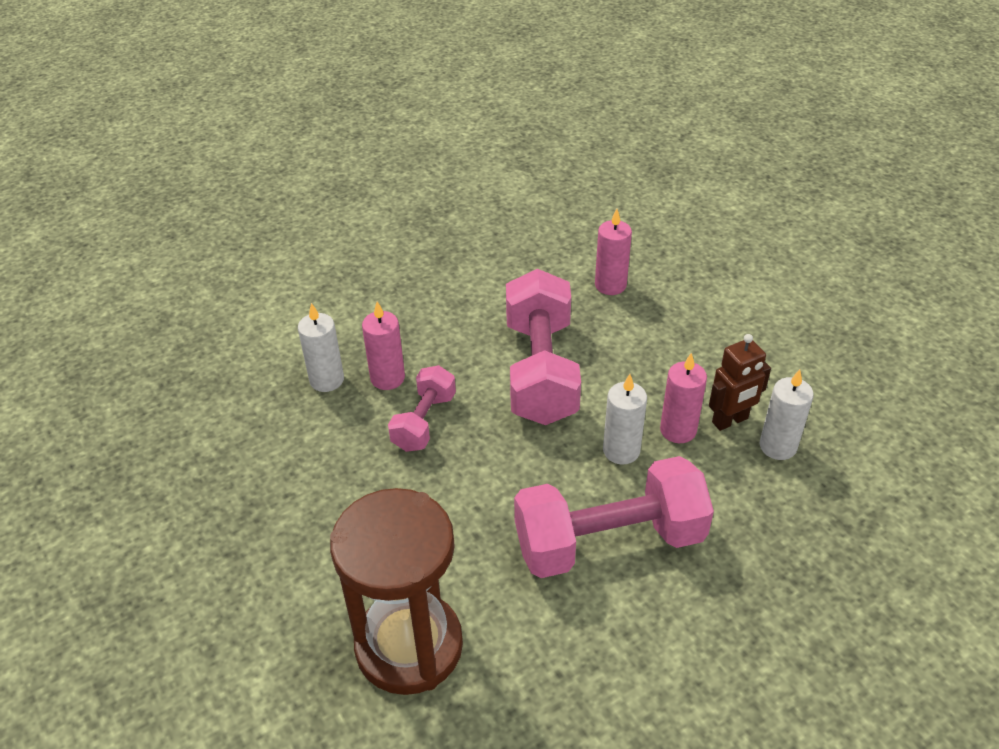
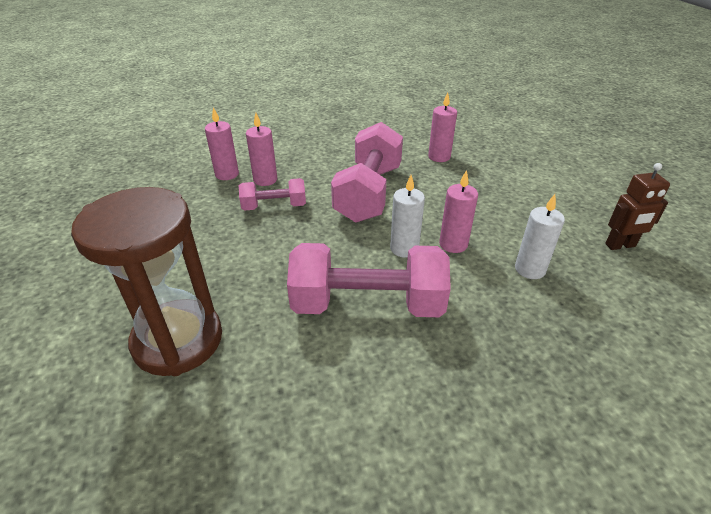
camera: 15 degrees right, 5 degrees down
(327, 380) = (227, 174): white candle -> pink candle
(424, 422) = (274, 206): pink dumbbell -> pink dumbbell turned 45 degrees clockwise
(730, 421) = (496, 246): brown robot -> brown robot (620, 245)

